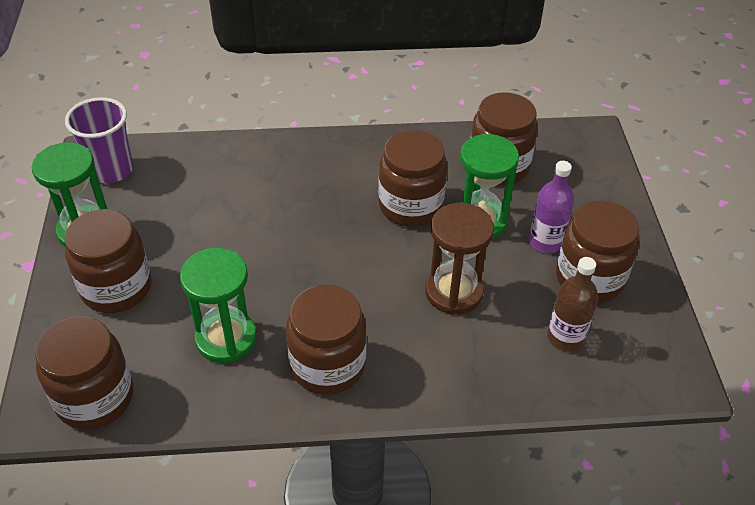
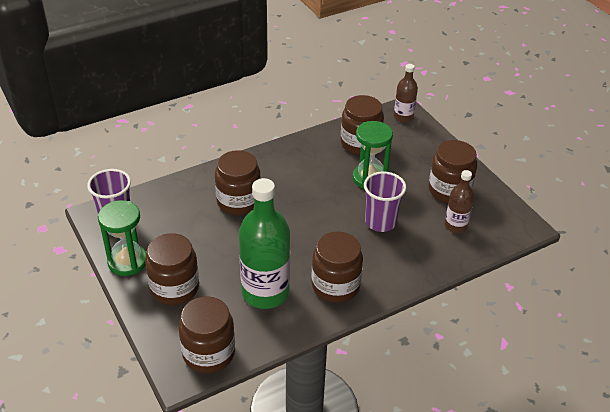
camera: 25 degrees left, 5 degrees down
(226, 338) = (265, 292): green hourglass -> green bottle
(410, 206) = (324, 182): brown jar -> brown jar (238, 201)
(454, 292) = (380, 222): brown hourglass -> purple cup
(545, 242) = (414, 178): purple bottle -> none
(587, 146) = (403, 117): none -> brown bottle

